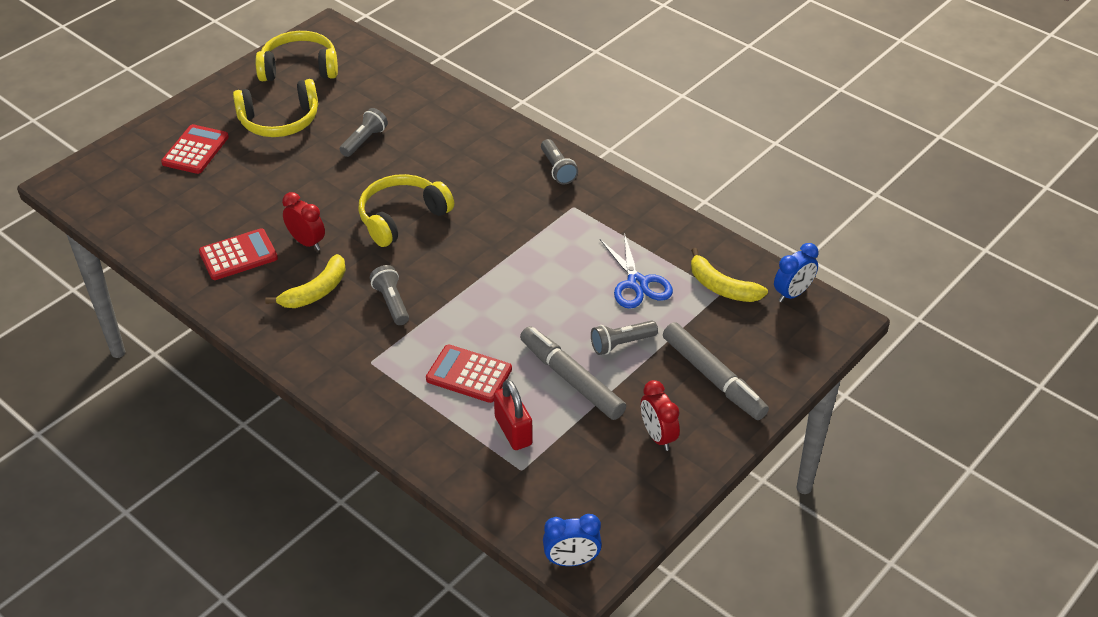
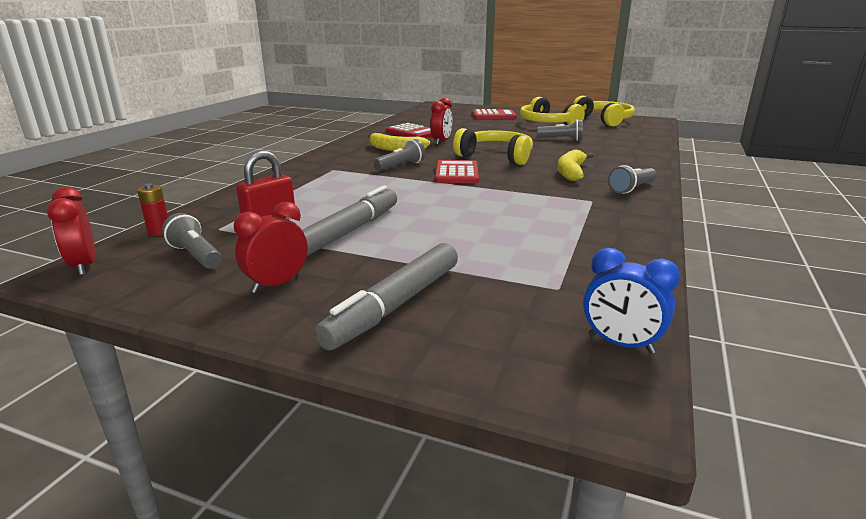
camera: 70 degrees right, 20 degrees down
(469, 374) = (335, 196): red calculator -> red calculator (456, 173)
(510, 514) = (159, 232): none -> red battery
(571, 560) = (84, 266): blue clock -> red clock
(621, 344) = (417, 246): grey flashlight -> grey flashlight (196, 255)
(637, 283) = (518, 240): blue scissors -> none
(722, 287) = (568, 287): yellow banana -> yellow banana (571, 172)

